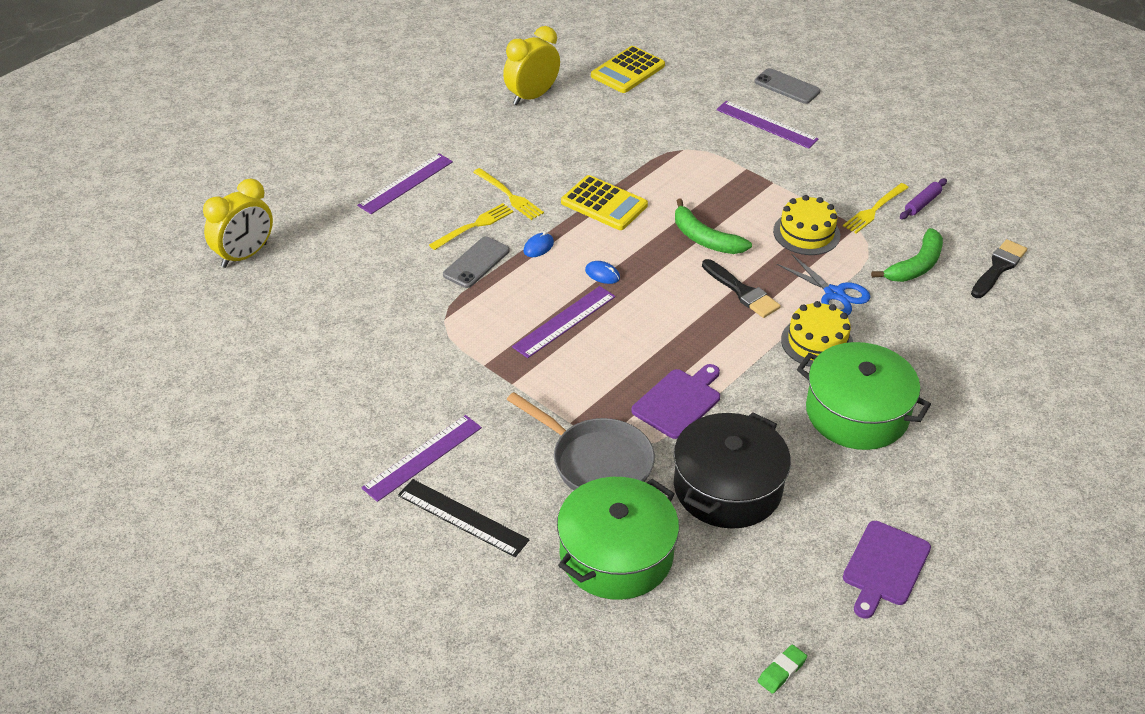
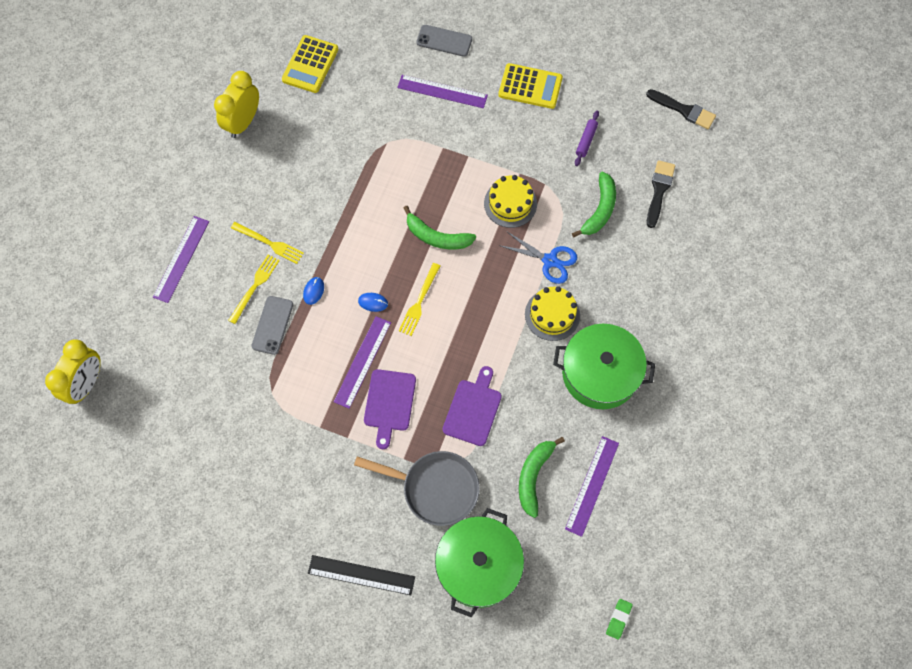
camera: 20 degrees left, 25 degrees up
(422, 457) = (310, 532): purple ruler -> purple ruler (592, 485)
(604, 204) = (347, 226): yellow calculator -> yellow calculator (530, 86)
(727, 487) = (533, 476): black pot -> green banana
(742, 291) = (482, 283): black brush -> black brush (684, 110)
(874, 210) = (553, 160): yellow fork -> yellow fork (419, 302)
(884, 567) = (658, 505): purple cutting board -> purple cutting board (389, 403)

